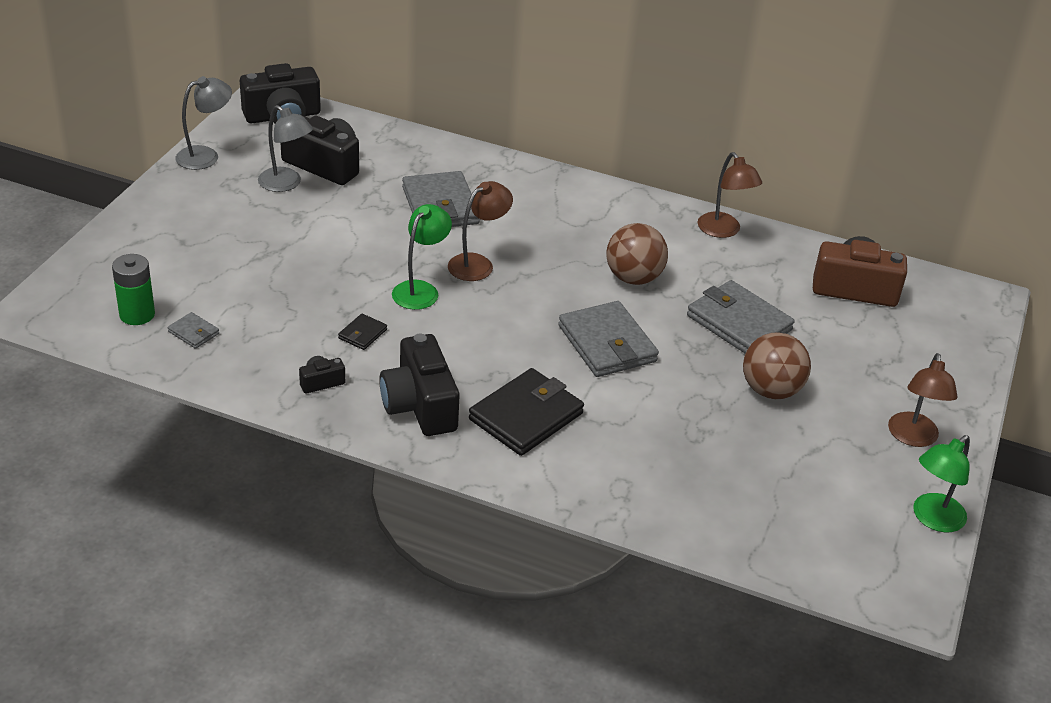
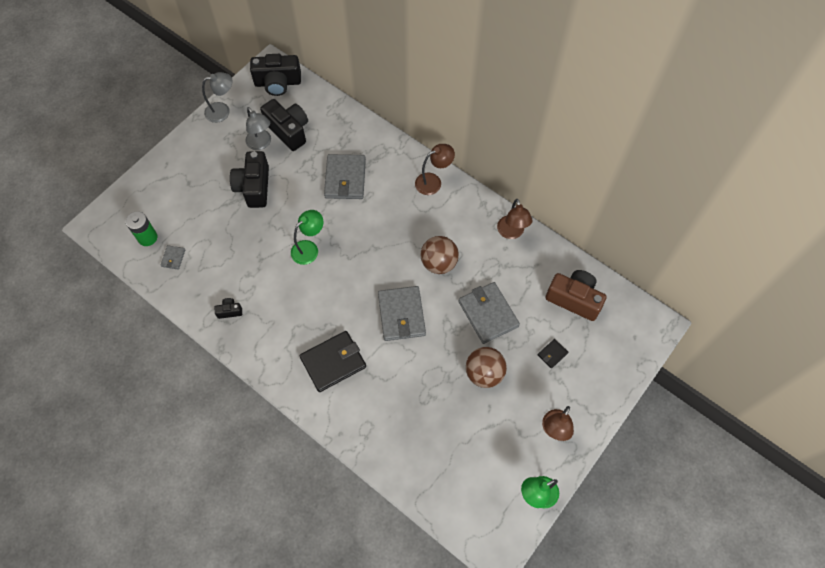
camera: 20 degrees right, 25 degrees up
(193, 332) = (173, 258): grey wallet -> grey wallet turned 45 degrees clockwise
(362, 334) = (264, 278): black wallet -> black wallet (552, 354)
(420, 405) = (277, 341): black camera -> black camera (254, 187)
(478, 264) = (350, 233): brown lamp -> brown lamp (433, 181)

